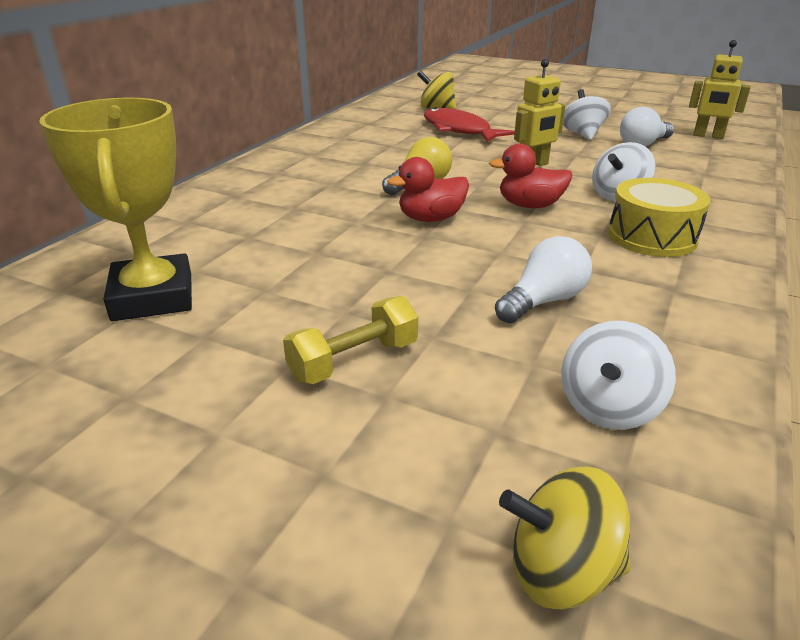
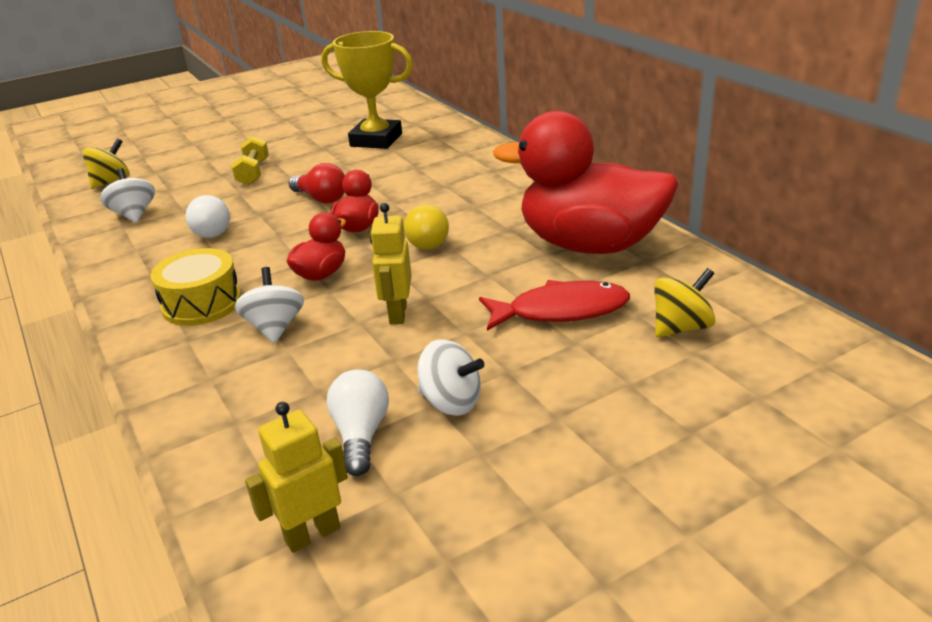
camera: 125 degrees right, 0 degrees up
(363, 137) = (590, 245): none -> red duck
(388, 263) = (321, 198): none -> red light bulb

